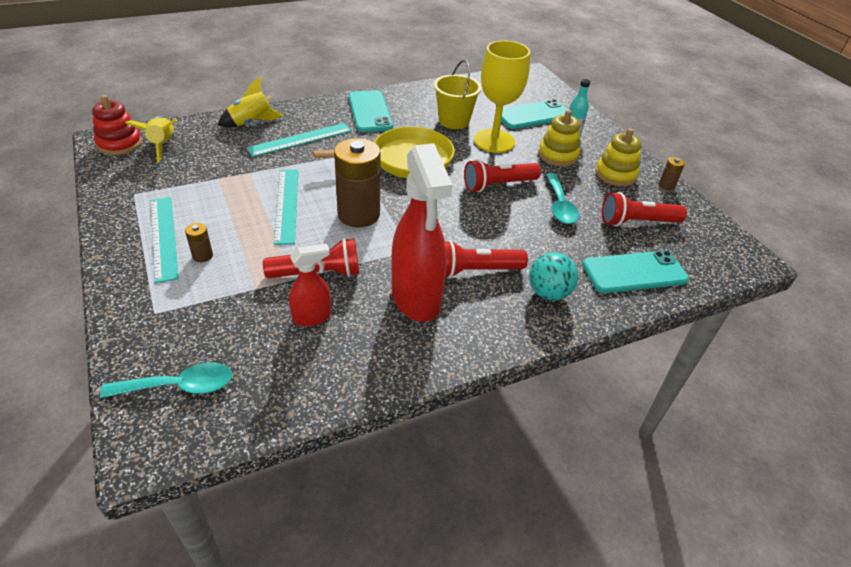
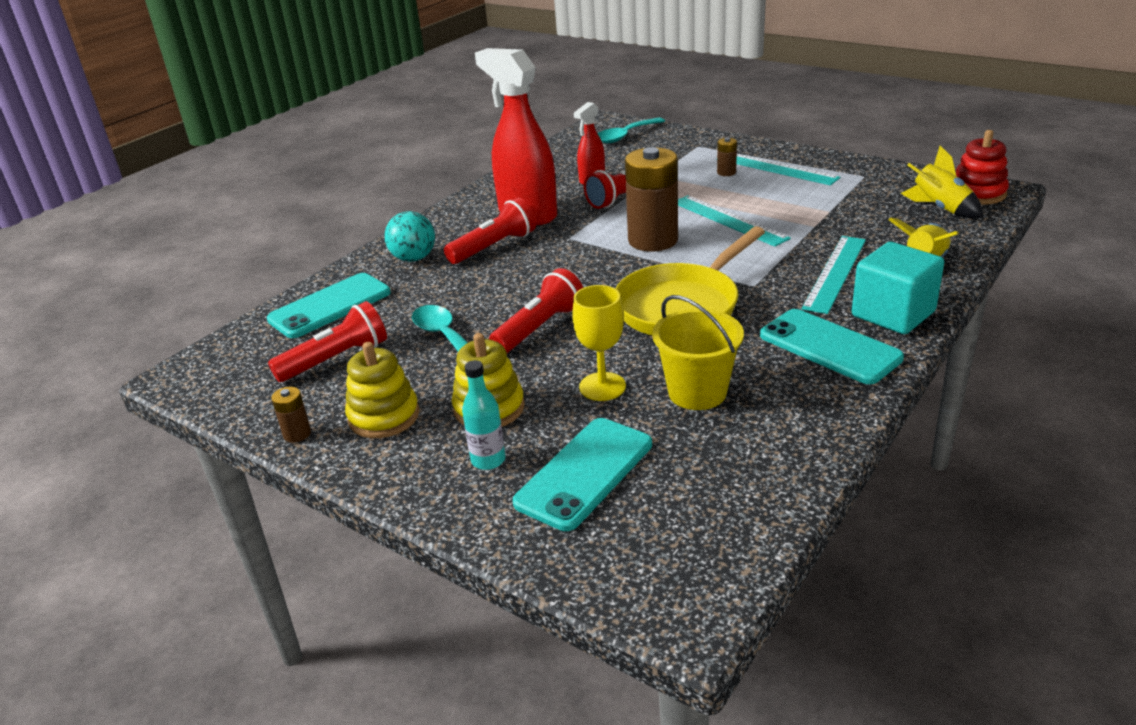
camera: 155 degrees right, 10 degrees down
(316, 110) = (893, 314): none -> turquoise cube
(494, 141) = (602, 386): yellow goblet -> yellow goblet, size x0.63

